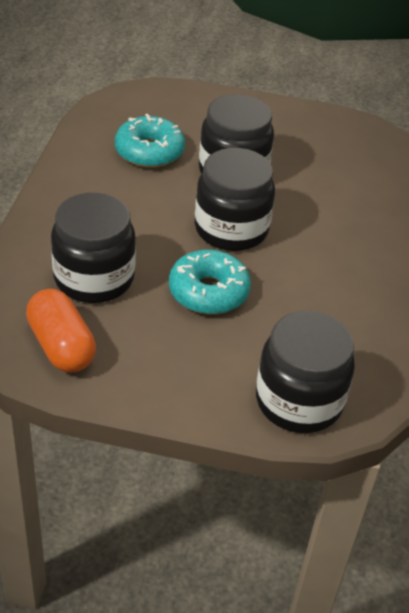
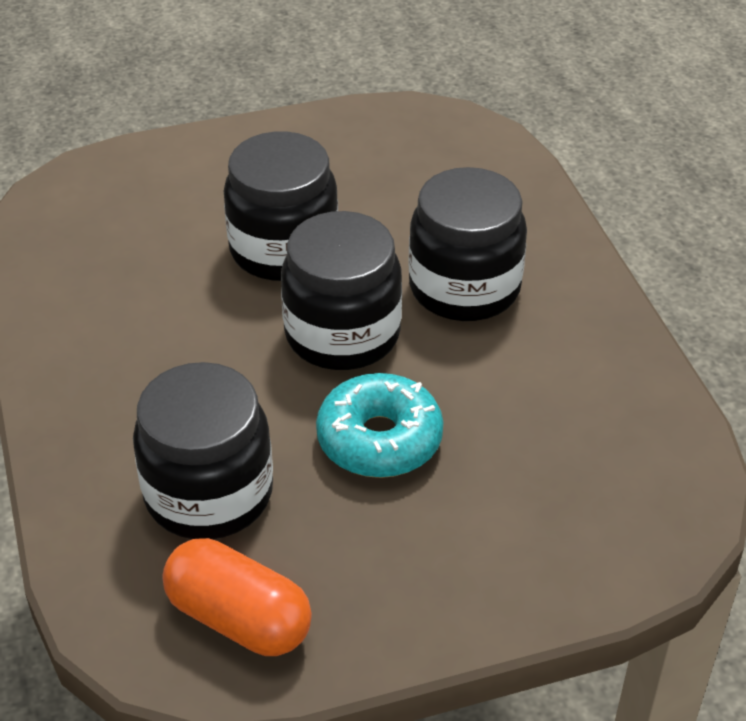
camera: 25 degrees left, 0 degrees up
(149, 152) = (146, 268): turquoise donut -> none
(299, 401) = (605, 537): black jar -> black jar (464, 288)

